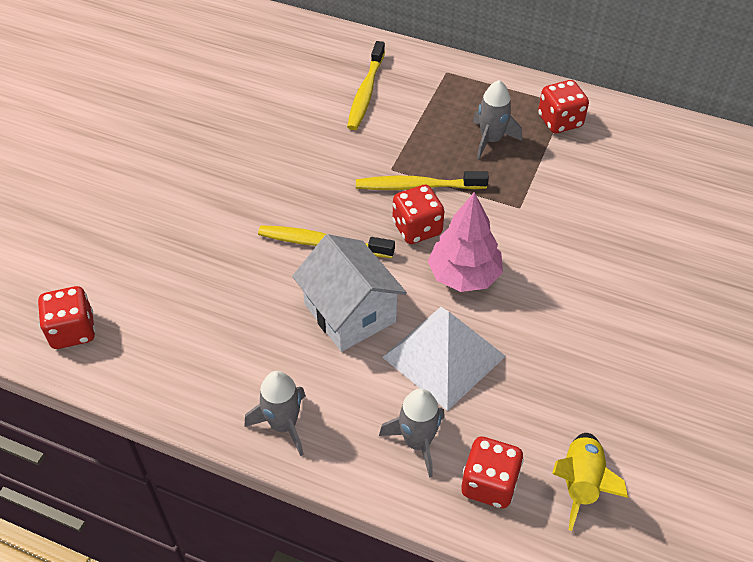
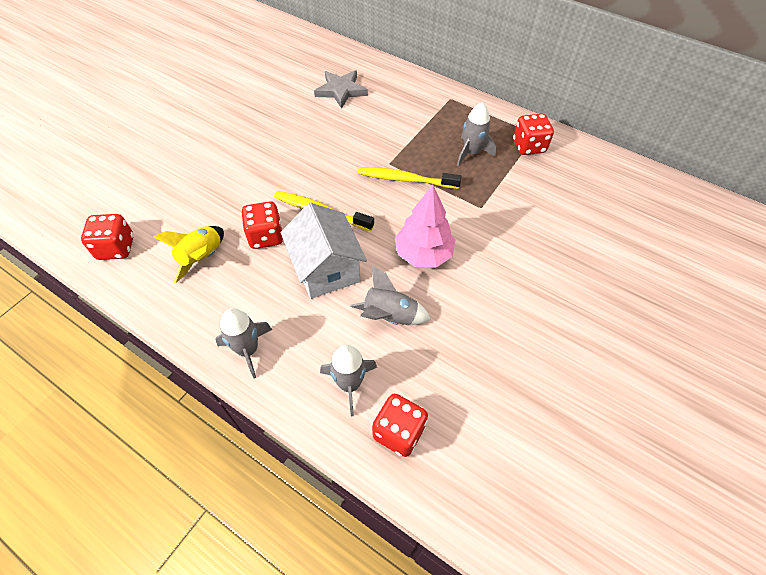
camera: 10 degrees right, 5 degrees up
(301, 81) = (341, 91): none -> grey star
(366, 92) = (386, 105): yellow toothbrush -> none
(417, 228) = (396, 211): red dice -> red dice (265, 236)
(443, 356) = (390, 316): white pyramid -> grey rocket
(581, 483) = (476, 446): yellow rocket -> yellow rocket (202, 258)

